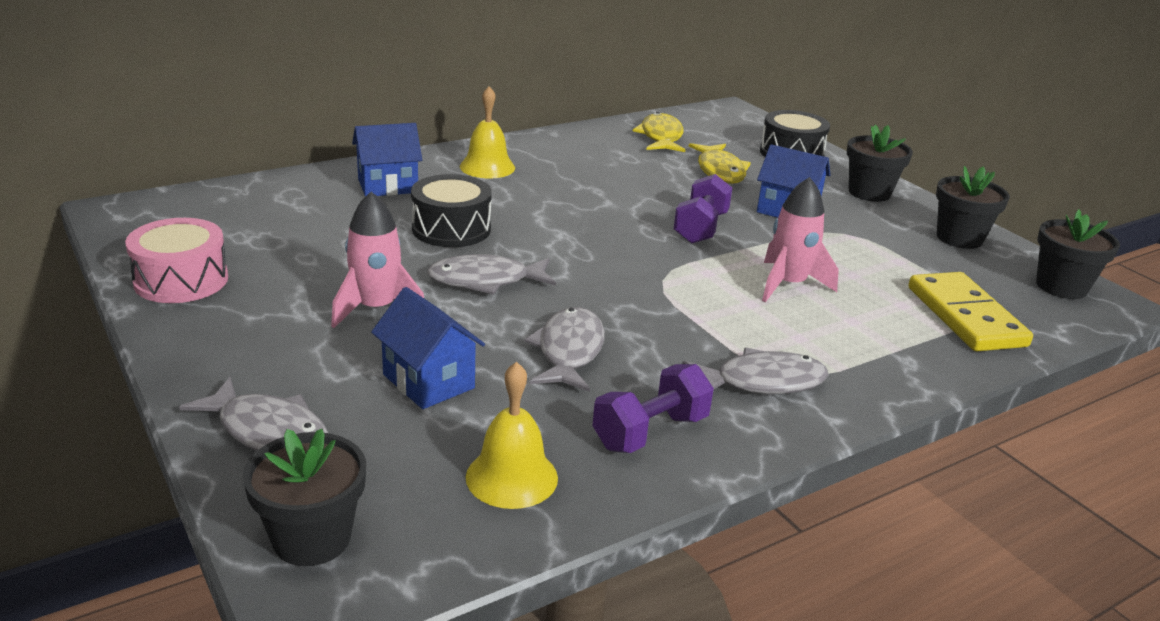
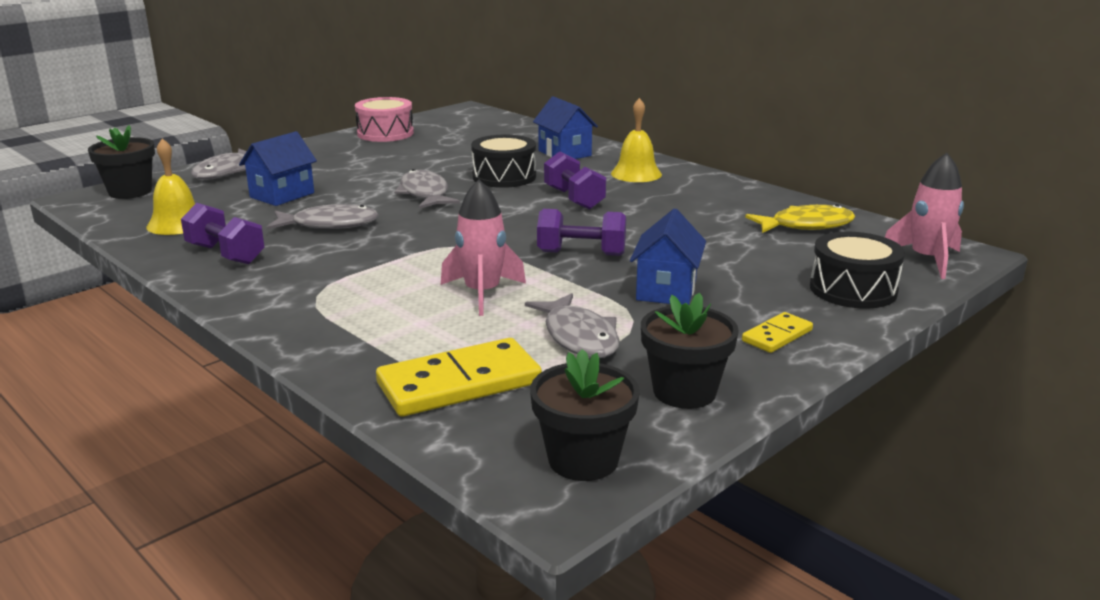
camera: 80 degrees right, 5 degrees down
(376, 309) = (369, 174): pink rocket -> pink rocket (927, 260)
(548, 207) = (574, 199): none -> purple dumbbell
(720, 171) = (742, 255): yellow fish -> none
(762, 382) = (299, 287): grey fish -> grey fish (579, 337)
(869, 193) = (777, 336): black flower pot -> yellow domino

